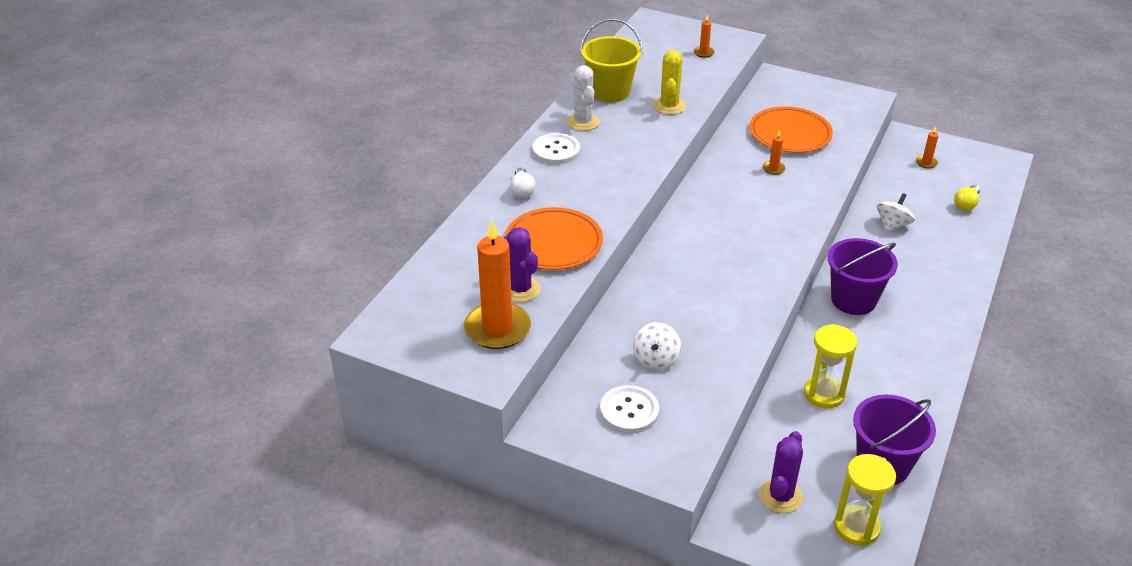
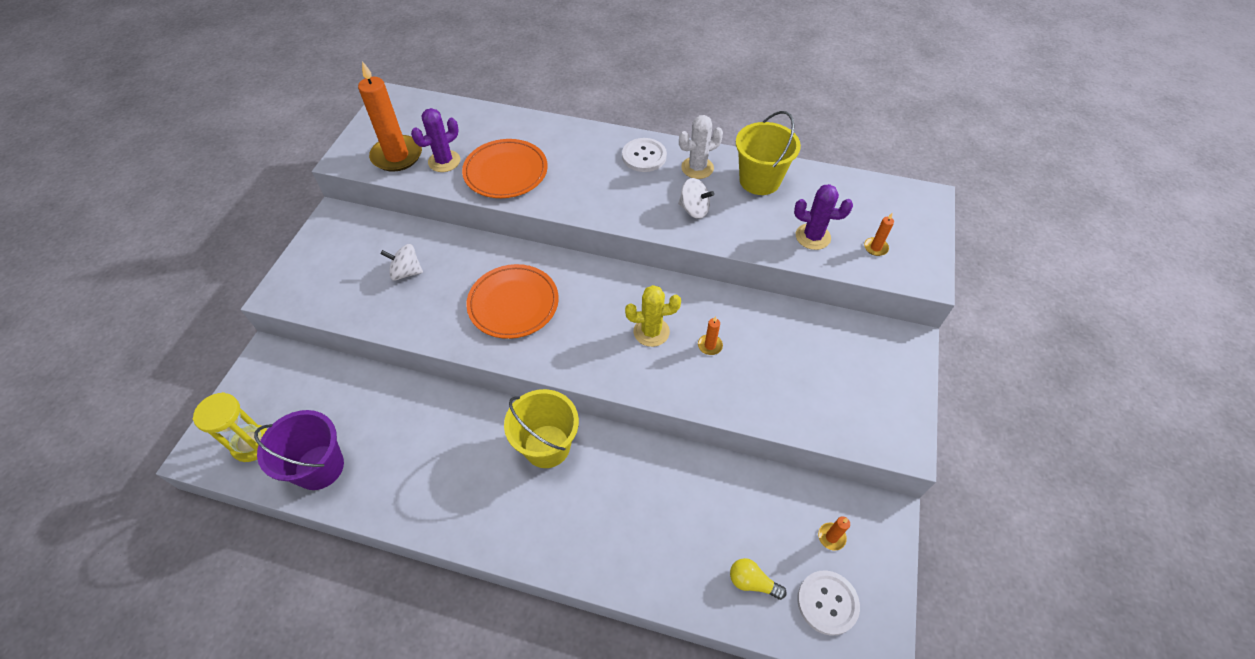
camera: 80 degrees right, 15 degrees up
(522, 190) = (577, 144): white light bulb -> none
(629, 411) = (348, 261): white button -> white button (827, 603)
(669, 106) = (749, 227): yellow cactus -> yellow cactus (651, 332)
(780, 496) = (292, 388): purple cactus -> purple cactus (812, 237)
(790, 134) = (786, 359): orange plate -> orange plate (513, 304)
(824, 394) = (410, 419): yellow hourglass -> none
(853, 300) = (547, 446): purple bucket -> yellow bucket
(892, 225) = (685, 489): white spinning top -> white spinning top (694, 210)

